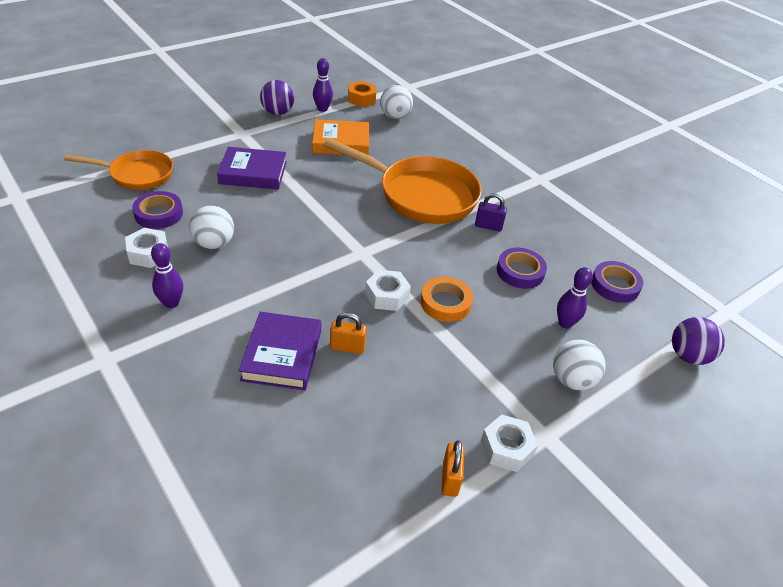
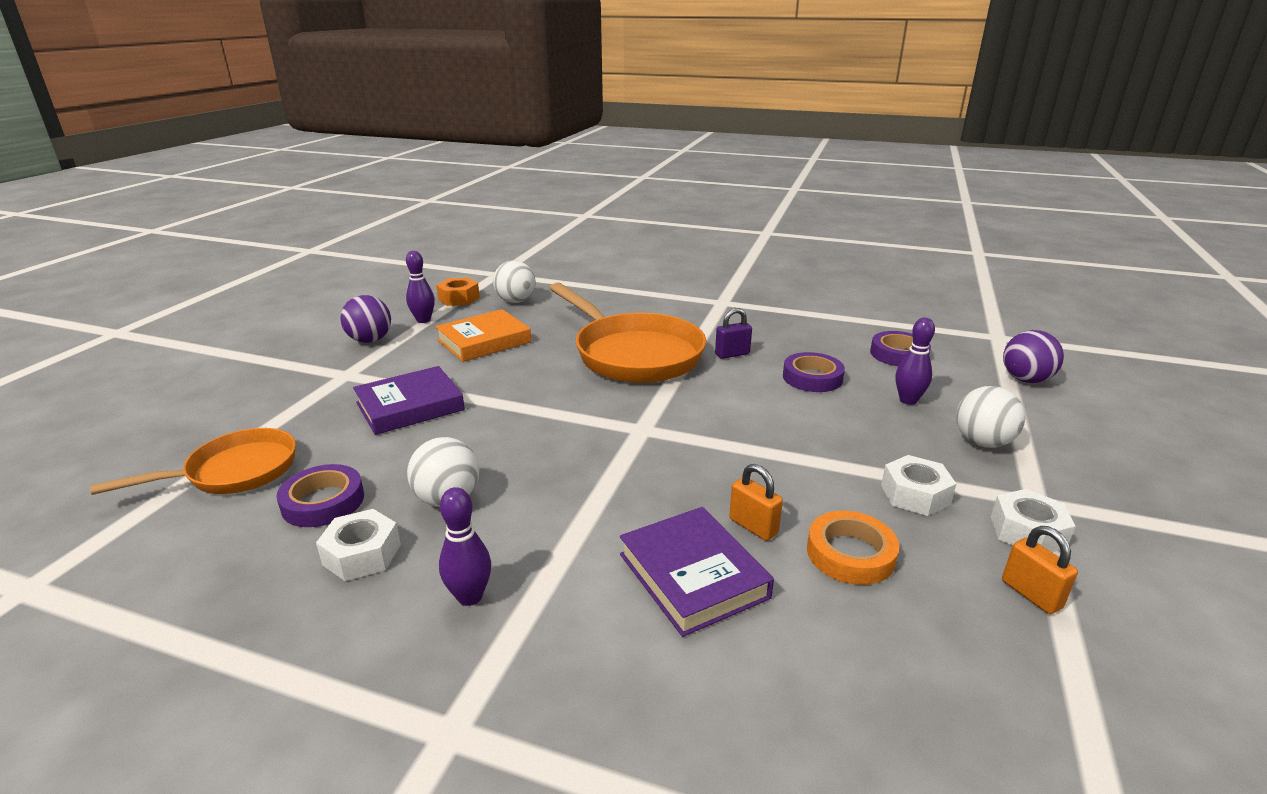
camera: 30 degrees left, 15 degrees down
(347, 347) = (753, 526): orange padlock -> orange padlock turned 75 degrees clockwise
(387, 296) = (723, 455): white nut -> white nut (915, 494)
(421, 195) = (633, 354): orange pan -> orange pan turned 60 degrees clockwise
(445, 303) = (787, 434): orange tape -> orange tape (850, 554)

